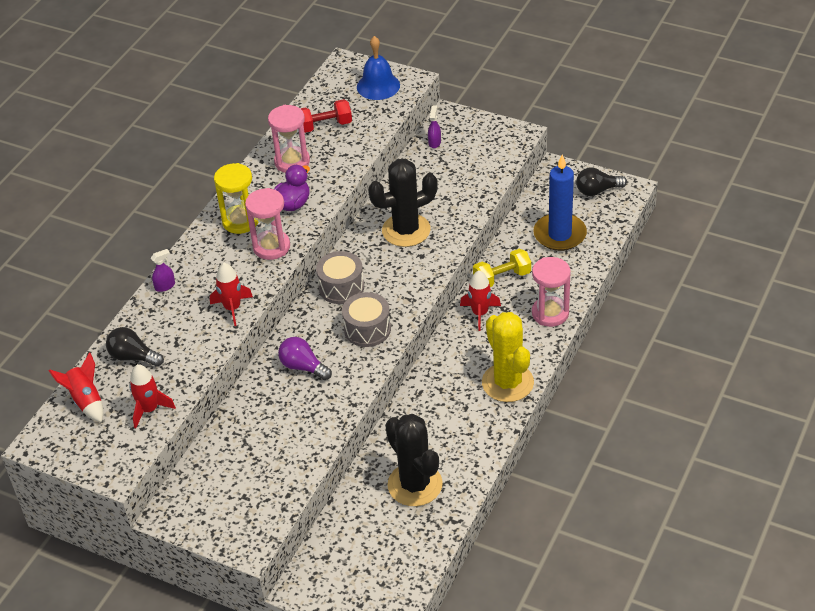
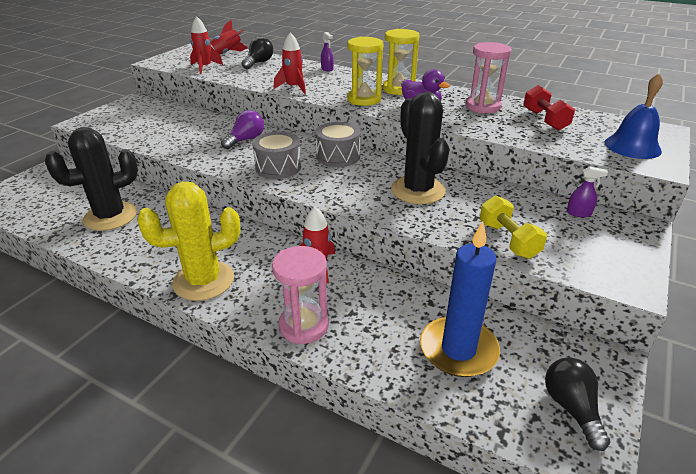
camera: 90 degrees right, 10 degrees down
(271, 247) = (364, 99): pink hourglass -> yellow hourglass
(502, 278) = (374, 287): yellow dumbbell -> yellow dumbbell (508, 240)

